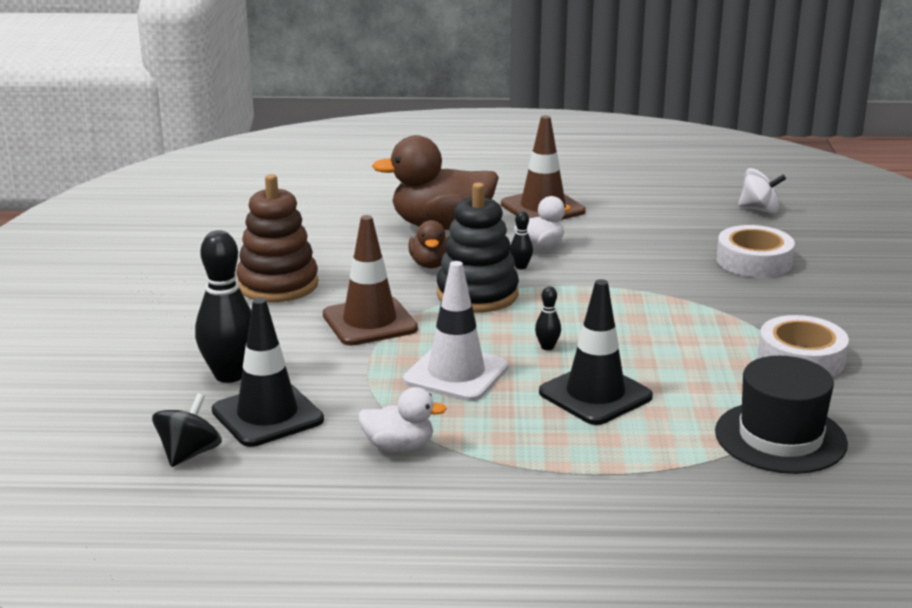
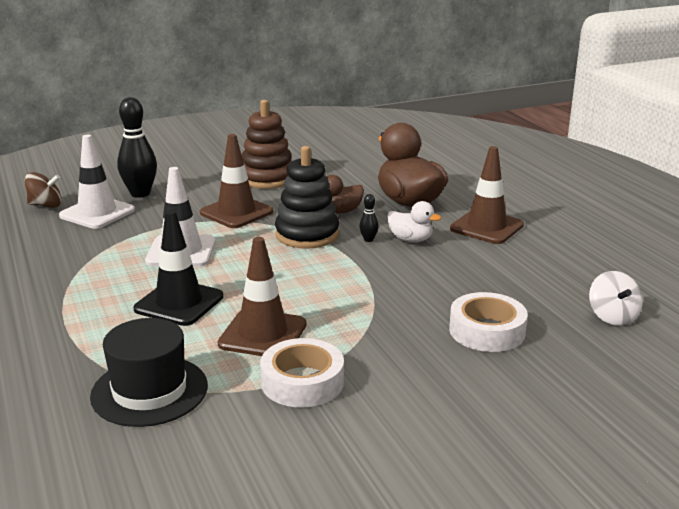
camera: 65 degrees right, 0 degrees up
(189, 454) = (45, 205): black spinning top -> brown spinning top
(267, 415) = (97, 213): black traffic cone -> white traffic cone
(399, 447) = (75, 255): white duck -> none
(547, 347) = (242, 273): black bowling pin -> none
(698, 360) = (263, 334): none -> brown traffic cone

